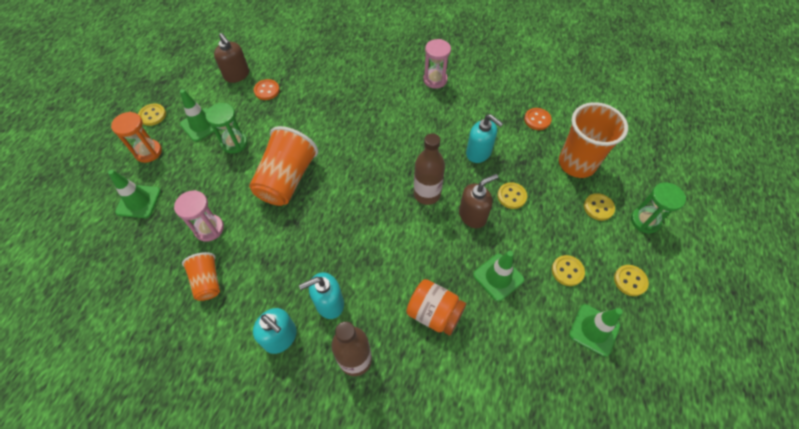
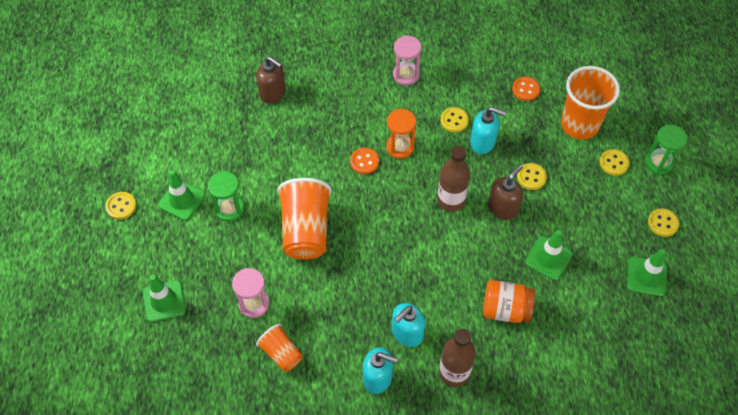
camera: 20 degrees left, 0 degrees up
(148, 152) = (142, 247): orange hourglass -> orange hourglass (400, 147)
(237, 75) = (188, 132): brown soap dispenser -> brown soap dispenser (273, 93)
(267, 90) = (232, 140): orange button -> orange button (364, 161)
(567, 271) = (606, 232): yellow button -> yellow button (454, 120)

